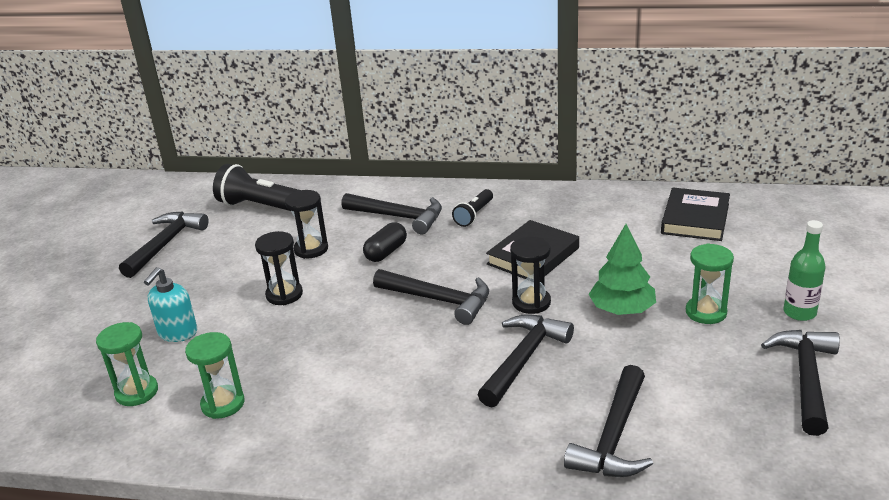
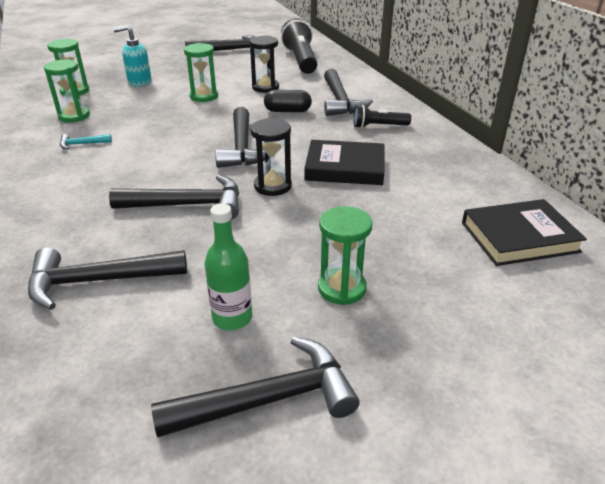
camera: 55 degrees right, 5 degrees up
(284, 295) = (204, 96): black hourglass -> green hourglass
(315, 408) = (82, 144): none -> turquoise hammer
(622, 310) = (301, 235): green tree -> none
(799, 313) = (405, 364): green bottle -> green bottle (232, 318)

